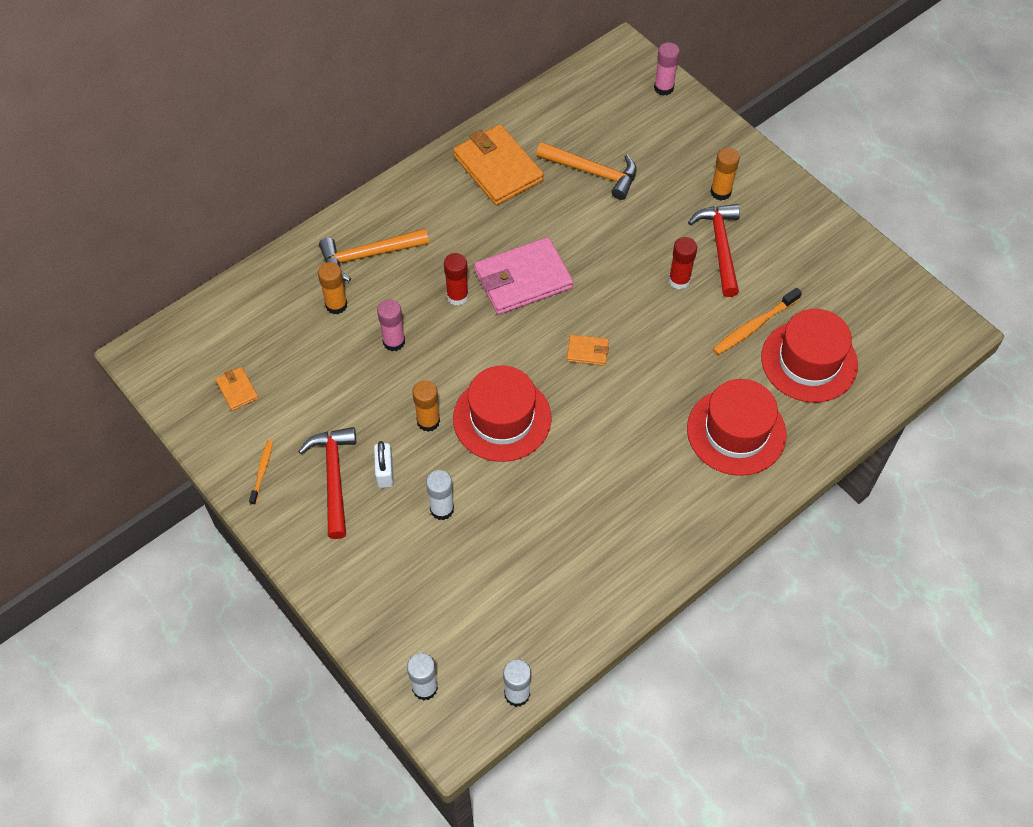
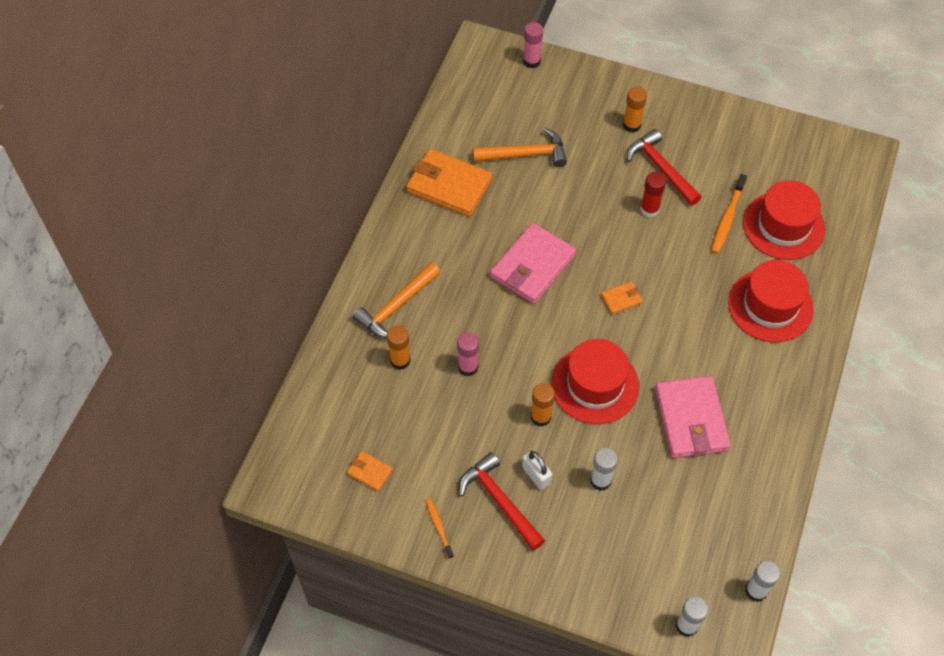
camera: 30 degrees left, 0 degrees up
(457, 296) = (491, 305): red glue stick -> none
(572, 499) = (691, 419): none -> pink wallet

